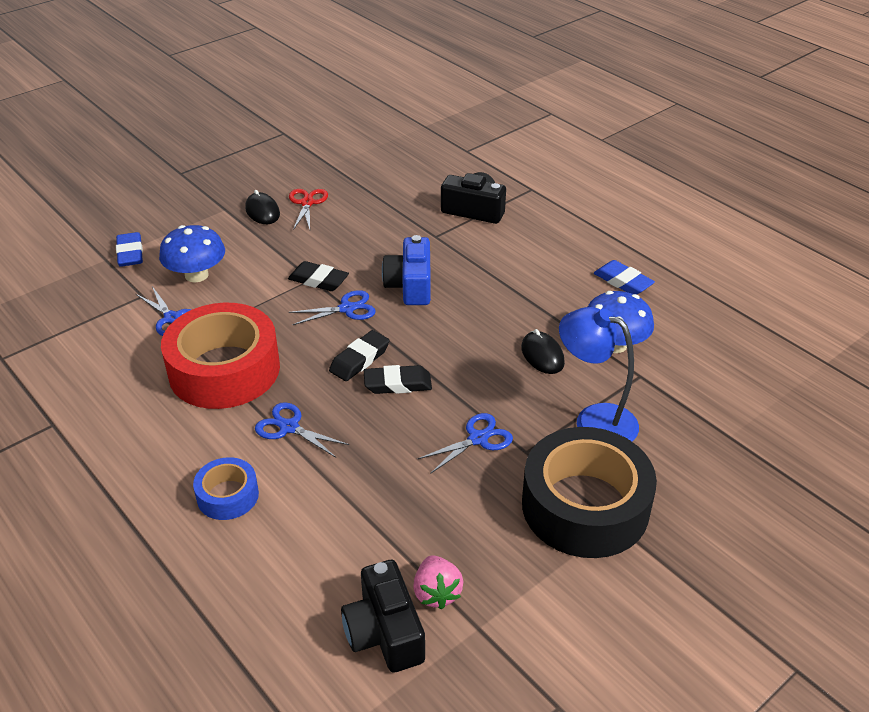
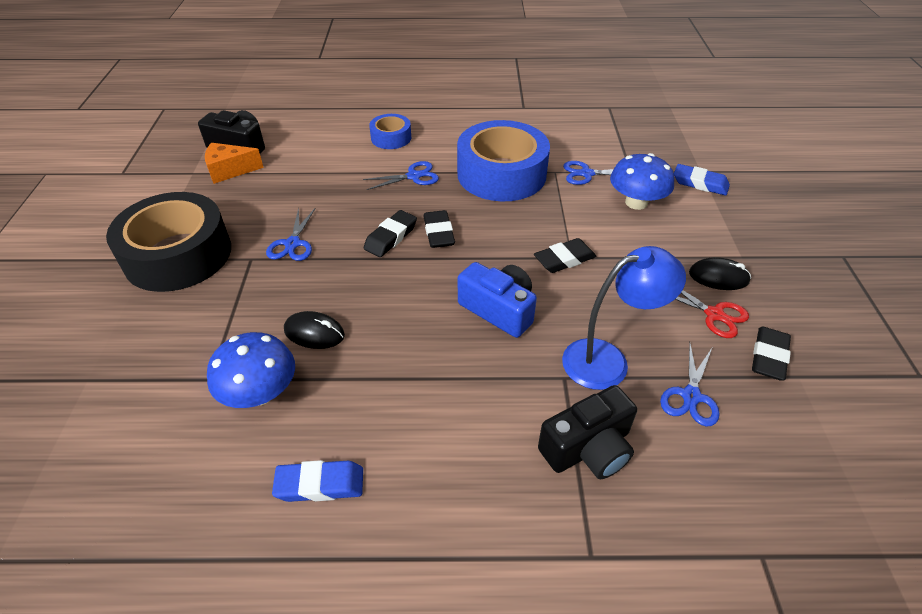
camera: 130 degrees right, 5 degrees up
(224, 370) = (501, 174): red tape -> blue tape
(325, 177) = (768, 357): none -> black eraser
(347, 309) = (507, 256): blue scissors -> blue scissors (691, 396)
(436, 593) = (229, 170): pink strawberry -> orange cheese
(594, 420) = (219, 311): blue lamp -> blue lamp (607, 360)

